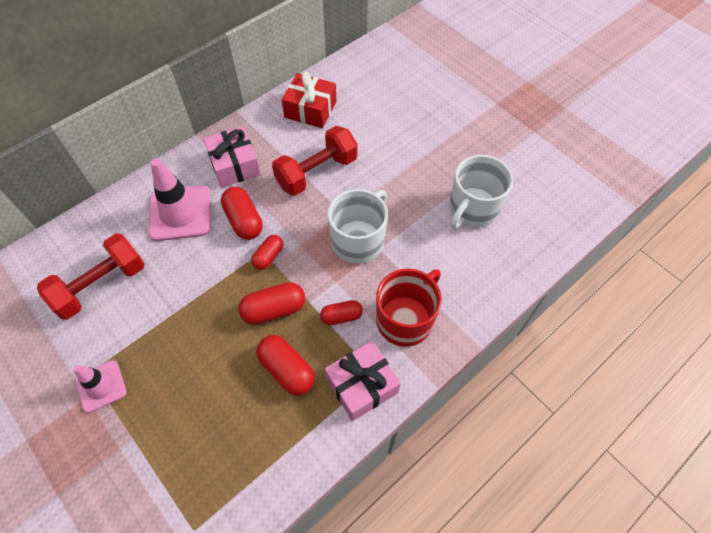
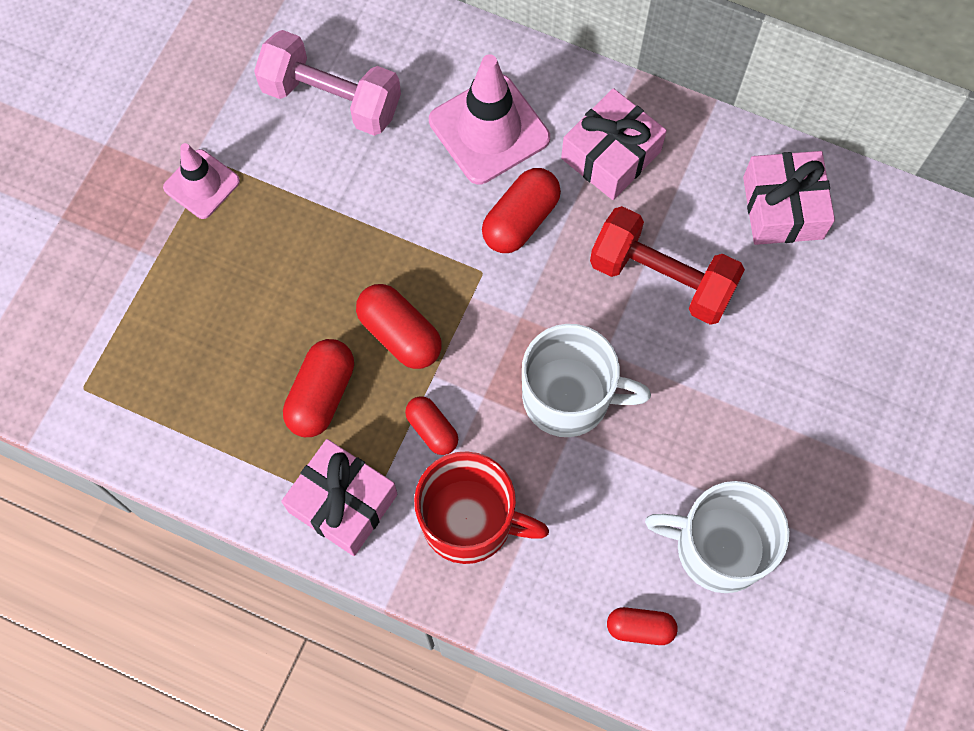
camera: 65 degrees right, 10 degrees up
(101, 285) = (331, 99): red dumbbell -> pink dumbbell
(268, 256) = (478, 284): red capsule -> red capsule (640, 628)
(310, 109) = (783, 208): red gift -> pink gift

